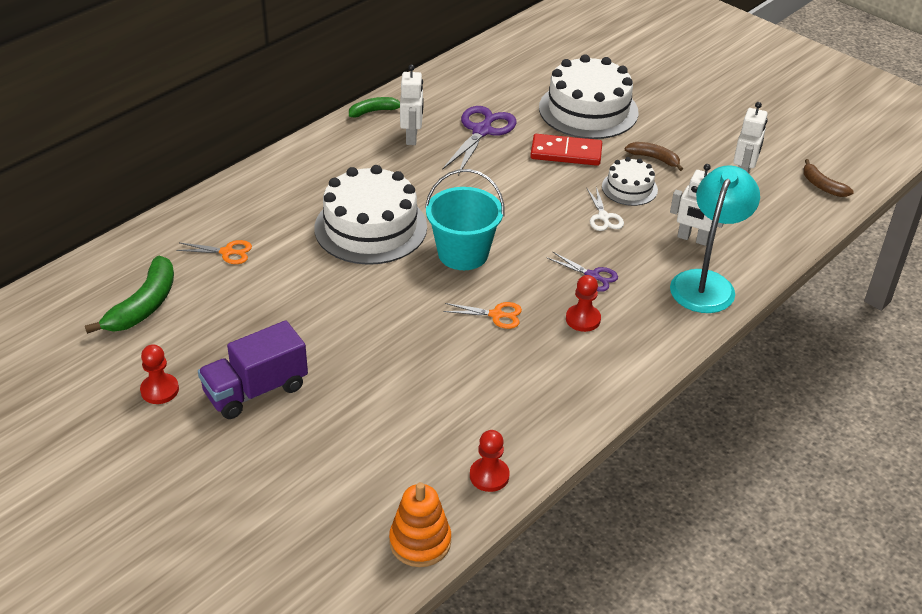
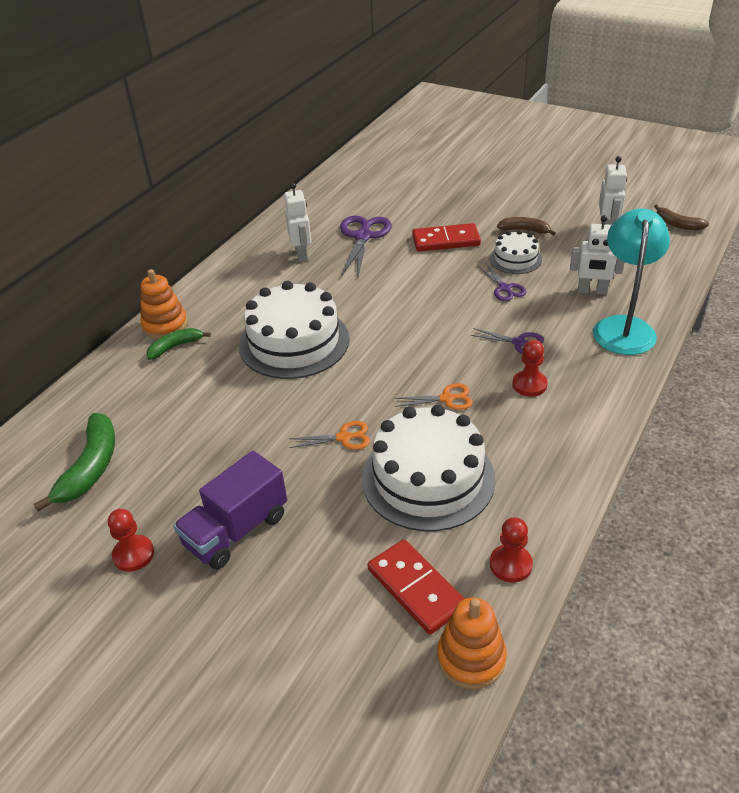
camera: 10 degrees left, 0 degrees up
(227, 252) = (161, 395): orange scissors -> orange scissors (344, 437)
(252, 183) = (165, 325): none -> orange stacking toy
(374, 111) = (258, 239): green banana -> green banana (175, 347)
(396, 476) = (416, 588): none -> red domino
(463, 254) = (391, 348): turquoise bucket -> none
(588, 110) = (449, 202): white cake -> white cake (428, 478)
(603, 217) = (504, 288): white scissors -> purple scissors

